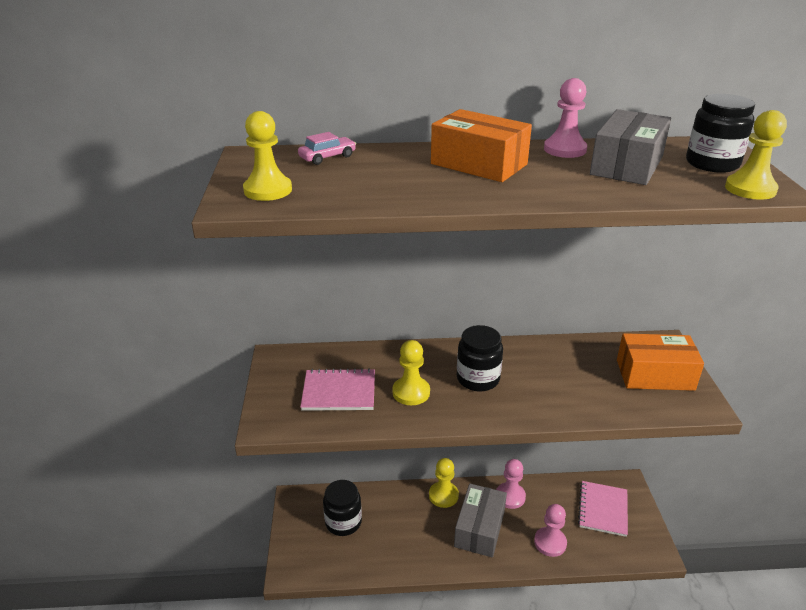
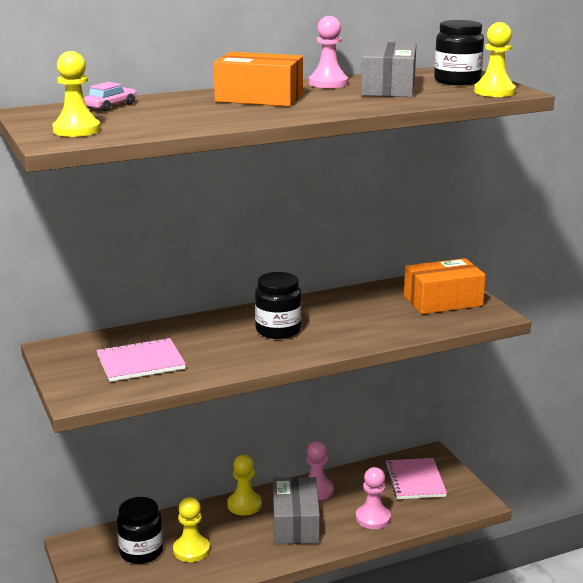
camera: 20 degrees left, 10 degrees down
(411, 392) = (216, 350): yellow pawn -> yellow pawn (191, 550)

